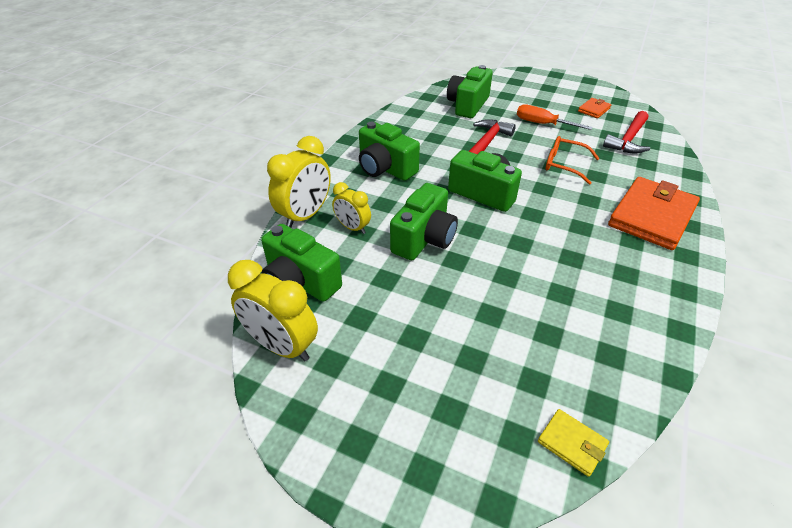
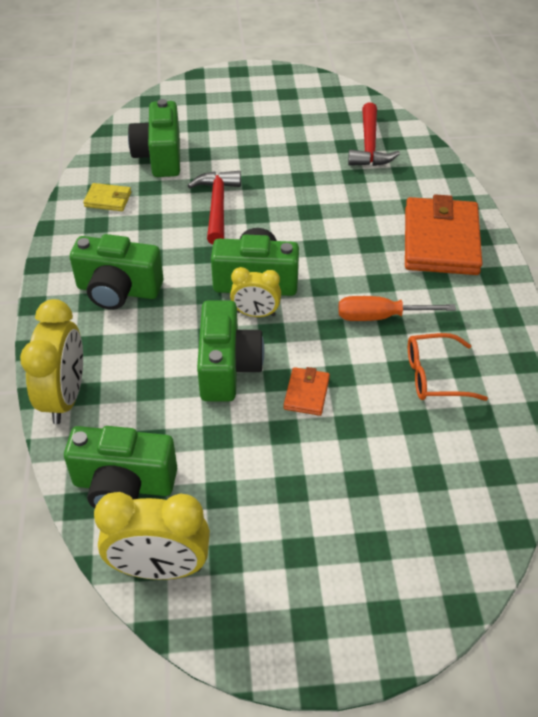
camera: 30 degrees left, 5 degrees up
(352, 227) = (135, 388): yellow clock -> yellow clock (256, 314)
(543, 124) = (266, 155): orange screwdriver -> orange screwdriver (380, 316)
(564, 165) = (321, 206): orange glasses -> orange glasses (435, 376)
(572, 443) = (493, 520): yellow wallet -> yellow wallet (108, 199)
(594, 110) = (311, 114): orange wallet -> orange wallet (306, 393)

